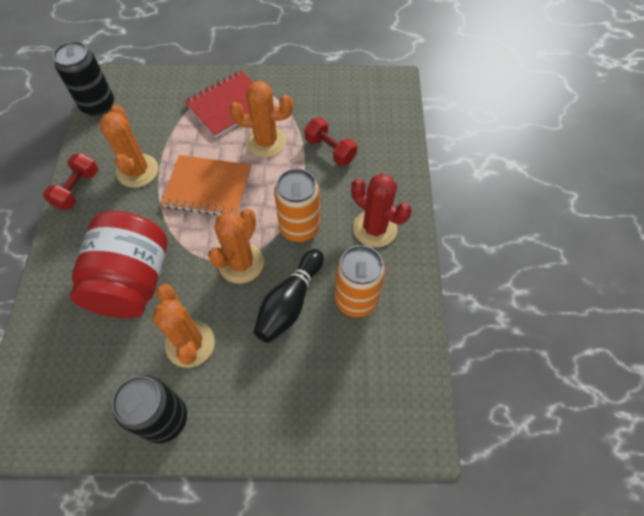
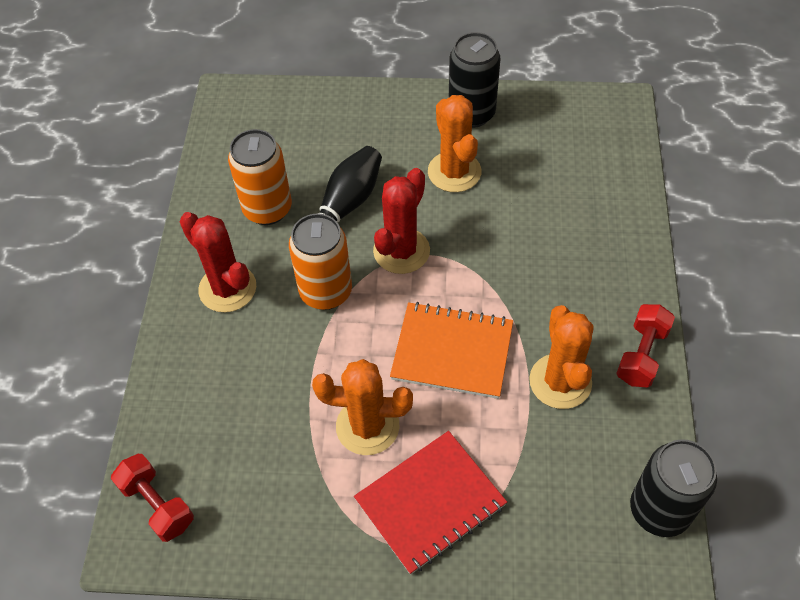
camera: 175 degrees left, 5 degrees down
(132, 281) = (532, 234): red jar -> none
(241, 263) = (401, 251): orange cactus -> red cactus
(330, 150) = (269, 408): red dumbbell -> red dumbbell (157, 504)

